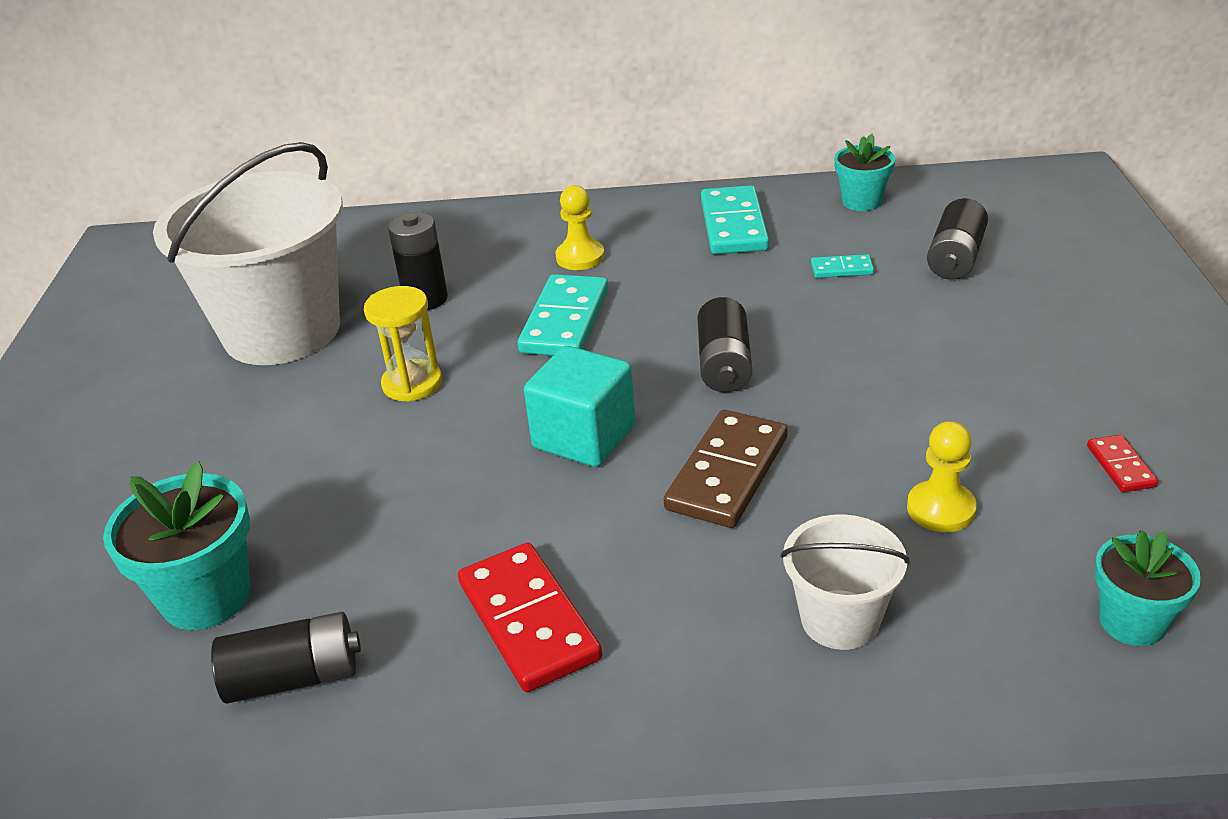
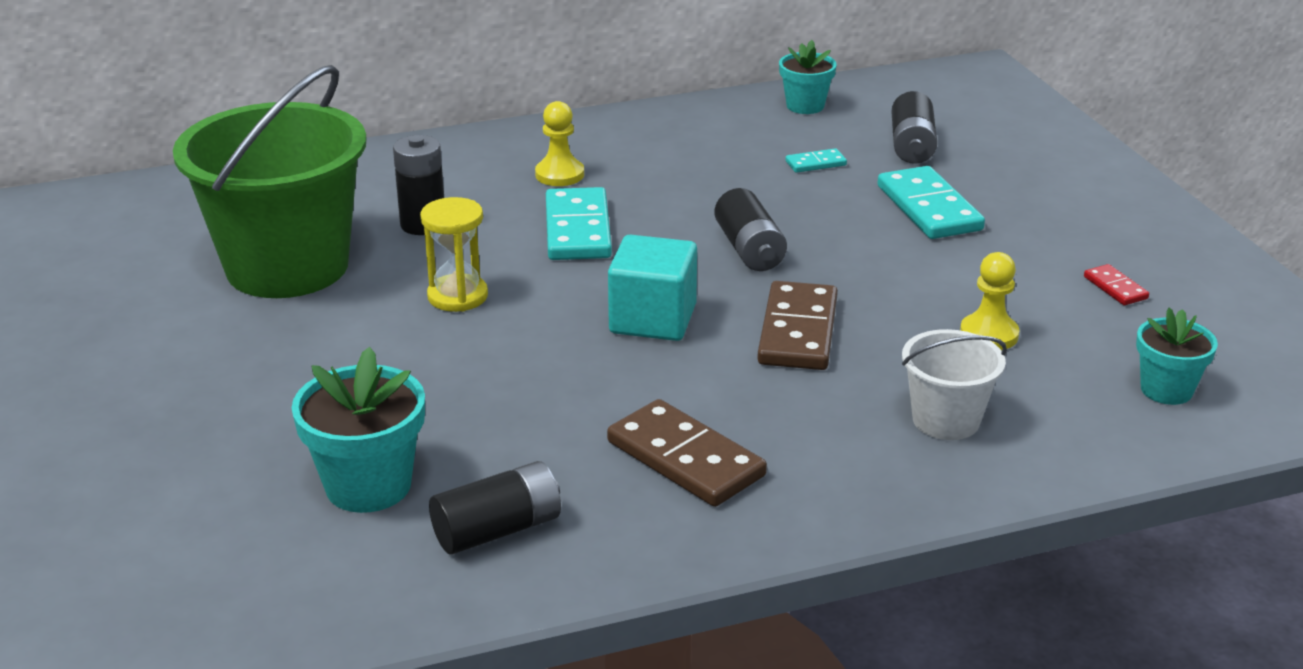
camera: 20 degrees left, 5 degrees down
(282, 331) = (287, 267): white bucket -> green bucket
(528, 621) = (685, 459): red domino -> brown domino
(734, 225) = (695, 135): turquoise domino -> turquoise domino (929, 208)

